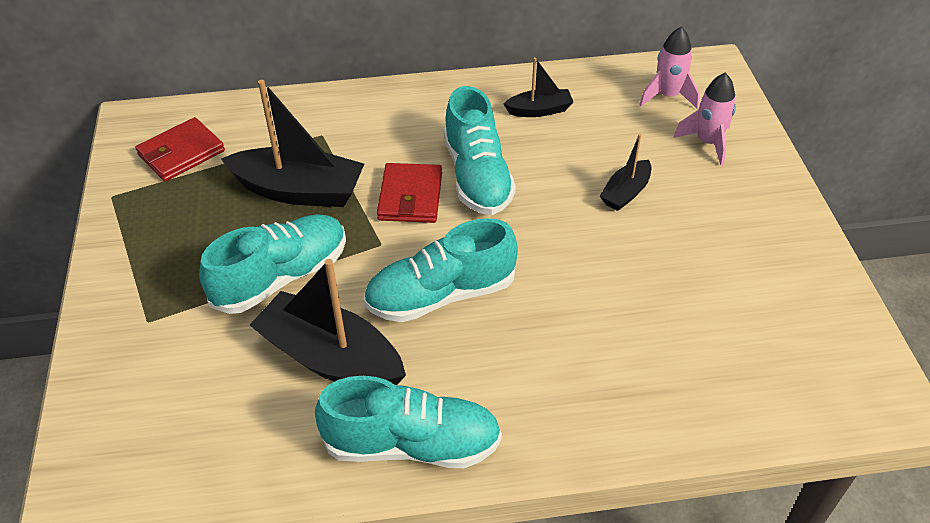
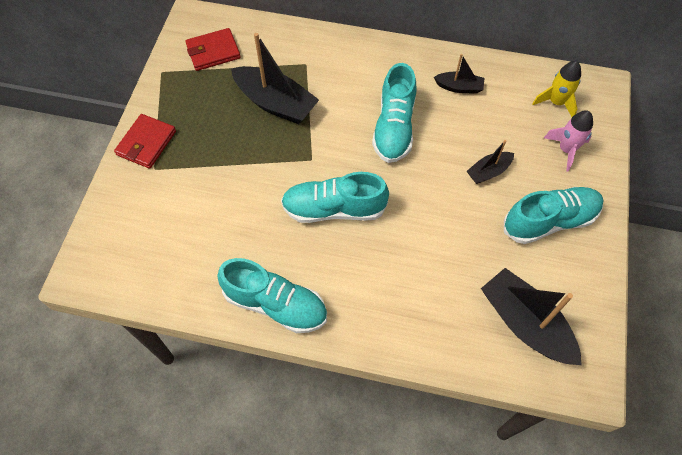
camera: 20 degrees right, 15 degrees up
(281, 277) = (242, 164): turquoise shoe -> turquoise shoe (549, 221)
(331, 358) = (250, 230): black boat -> black boat (525, 323)
(410, 196) = (344, 129): red wallet -> red wallet (146, 143)
(667, 96) = (556, 102): pink rocket -> yellow rocket

